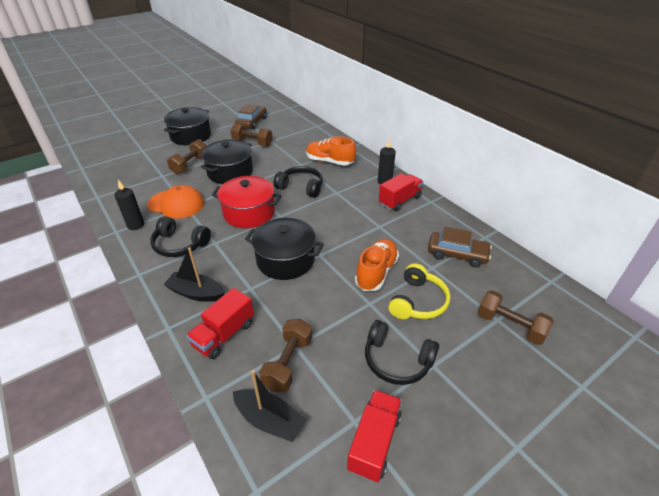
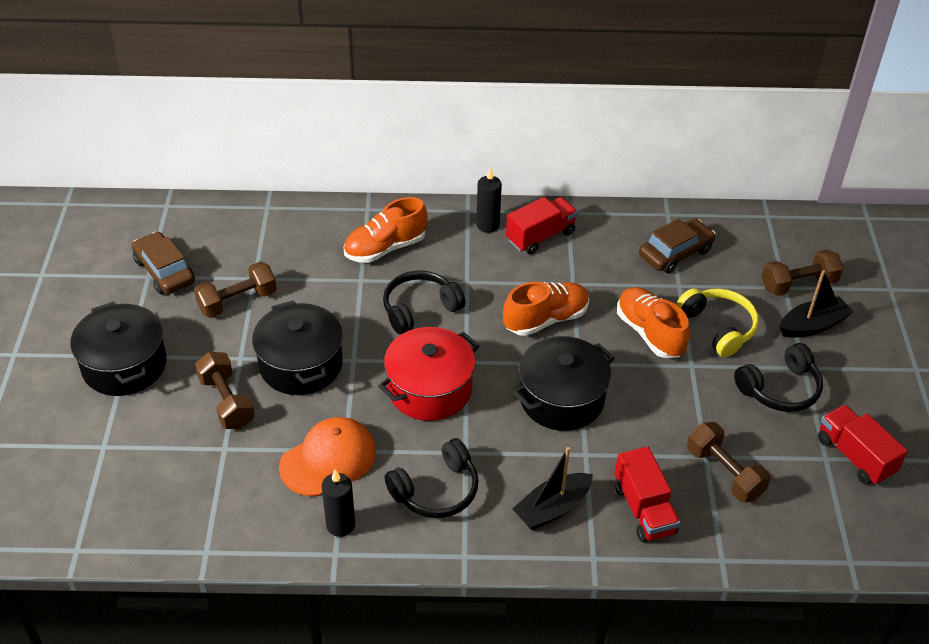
camera: 55 degrees left, 5 degrees up
(269, 420) = (784, 519): black boat -> black boat (812, 325)
(340, 228) = (546, 319): none -> orange shoe
(400, 200) = (540, 236): red truck -> red truck turned 60 degrees clockwise

